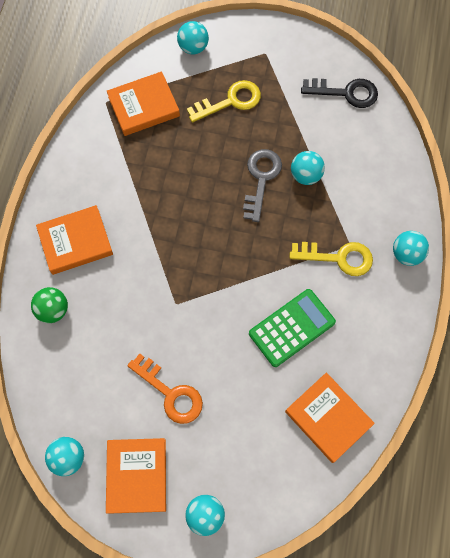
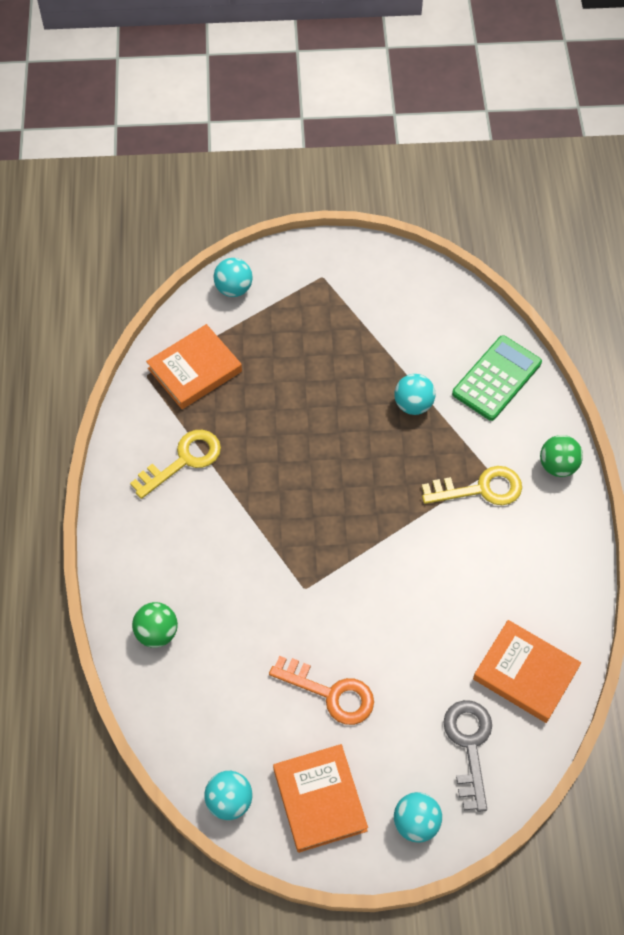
camera: 15 degrees left, 10 degrees down
(75, 242) = (160, 546): orange book -> none
(230, 101) = (298, 340): yellow key -> yellow key (183, 460)
(261, 179) = (362, 421): grey key -> grey key (469, 745)
(292, 328) = (451, 582): green calculator -> green calculator (497, 378)
(346, 93) = (431, 301): black key -> none
(406, 254) = (557, 466): turquoise ball -> green ball

